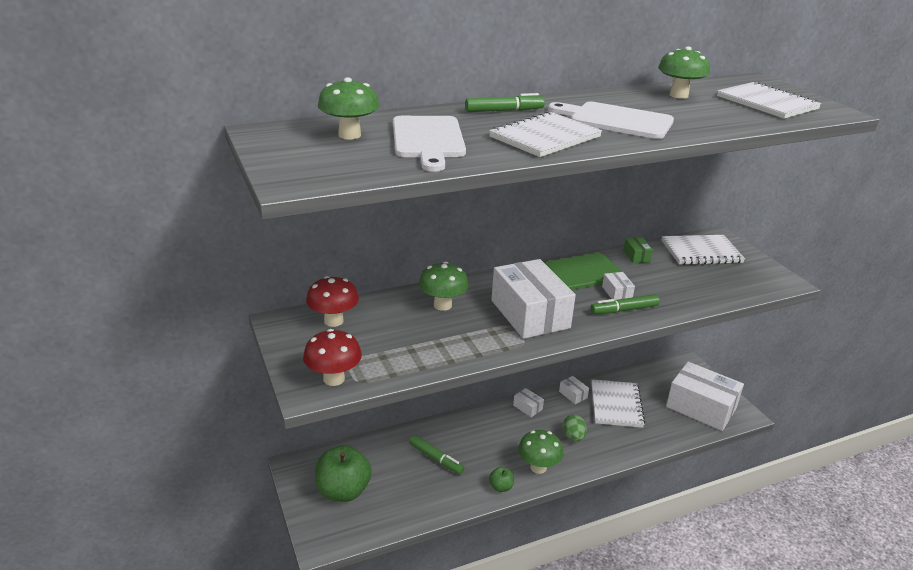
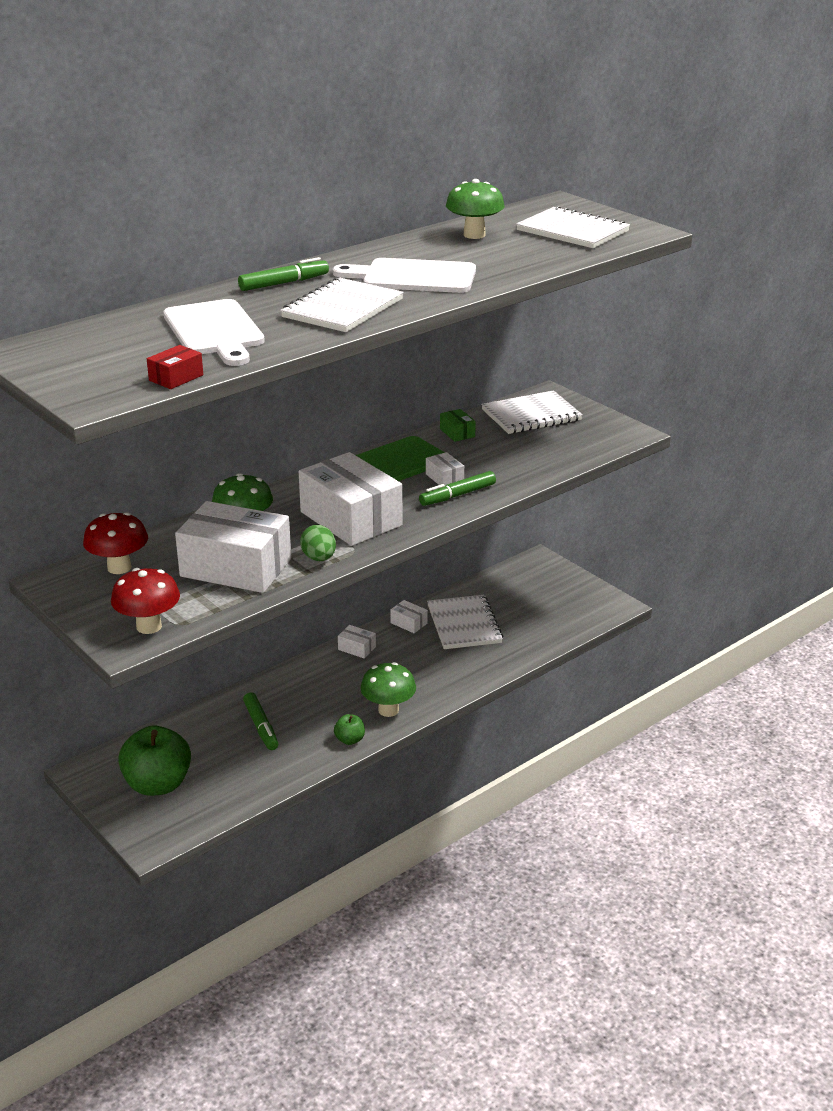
camera: 15 degrees left, 0 degrees up
(349, 135) = (122, 338): green mushroom -> none
(373, 174) = (176, 378): none -> red box
(436, 459) = (261, 727): green marker -> green marker turned 45 degrees clockwise
(573, 437) = (421, 669): green egg -> green egg (319, 558)
(701, 407) = (565, 607): white box -> white box (236, 568)

